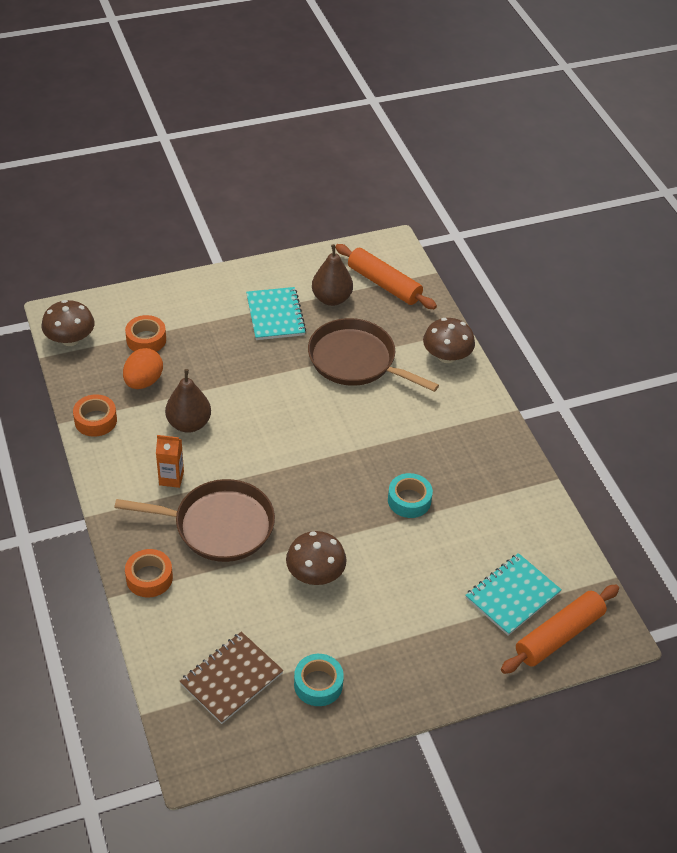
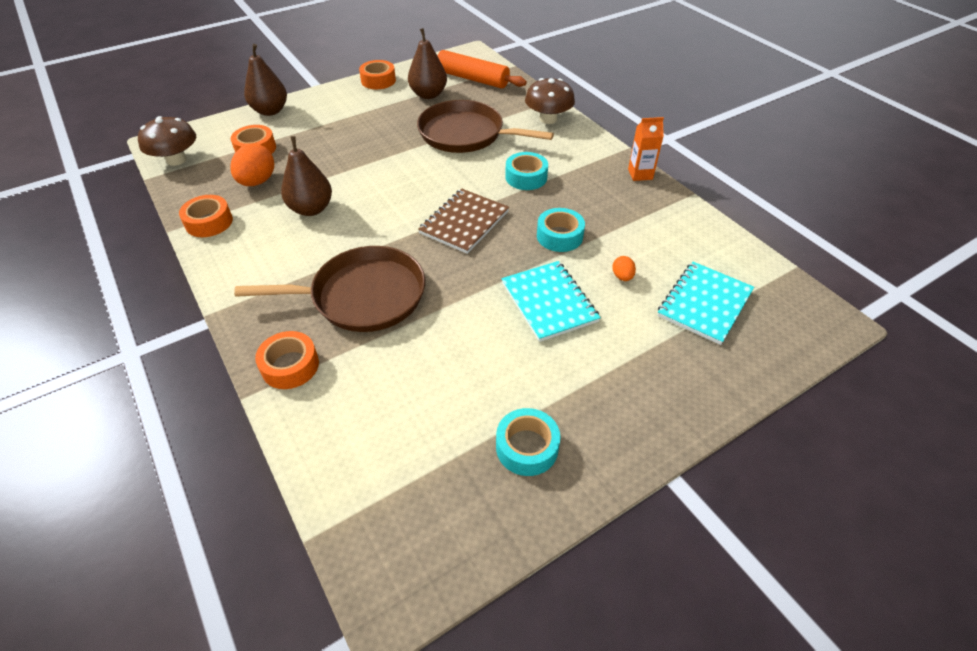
camera: 10 degrees left, 0 degrees up
(166, 291) = (270, 111): none -> brown pear
(171, 478) = (300, 260): orange carton -> orange carton (640, 174)
(231, 678) = (416, 465): brown notebook -> brown notebook (464, 222)
(275, 315) = (379, 113): turquoise notebook -> turquoise notebook (549, 302)
(283, 268) = (378, 80): none -> orange tape
(315, 573) = (484, 323): brown mushroom -> none
(399, 427) = (526, 177): none -> turquoise tape
(450, 554) = (622, 277): none -> orange egg
(559, 635) = (773, 333): orange rolling pin -> none

